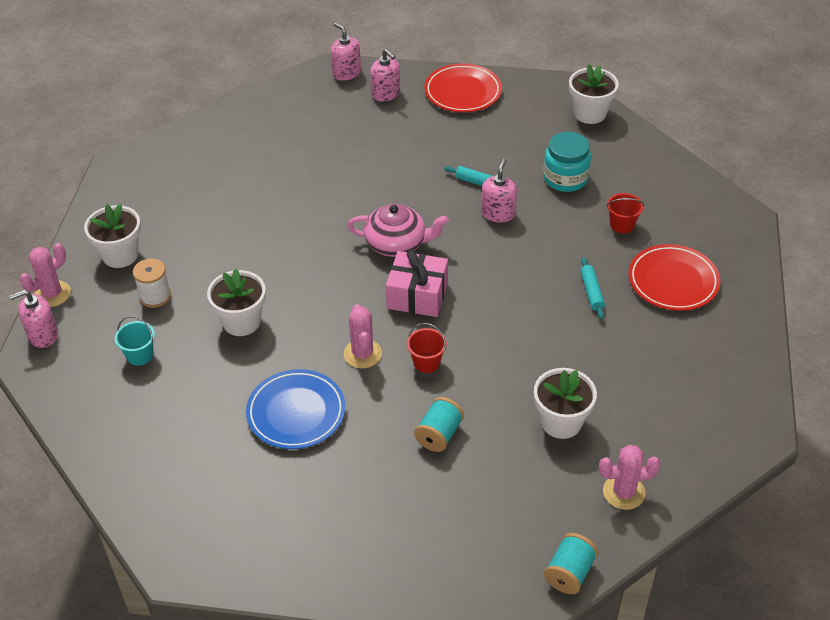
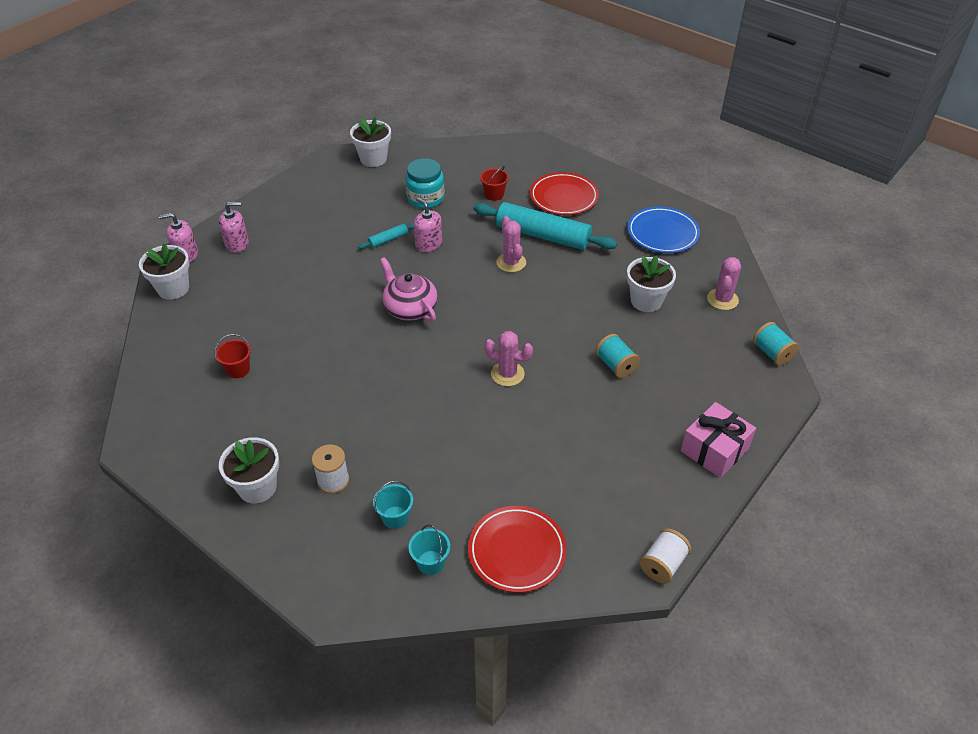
camera: 60 degrees left, 0 degrees up
(43, 335) = (308, 584): pink soap dispenser -> none
(52, 294) = (260, 559): pink cactus -> pink cactus (511, 262)
(105, 401) = (430, 562): none -> turquoise bucket
(197, 576) = (663, 564): none -> white spool
(241, 322) = (413, 433): white flower pot -> white flower pot (173, 288)
(296, 412) = (538, 437): blue plate -> blue plate (662, 233)
(396, 244) = (410, 308): pink teapot -> pink teapot turned 75 degrees counterclockwise
(417, 295) = (473, 319): pink gift -> pink gift (714, 449)
(426, 362) = (543, 343): red bucket -> red bucket (238, 369)
(463, 92) = (282, 205): red plate -> red plate (517, 551)
(591, 292) = (543, 235): turquoise rolling pin -> turquoise rolling pin, size x2.31

